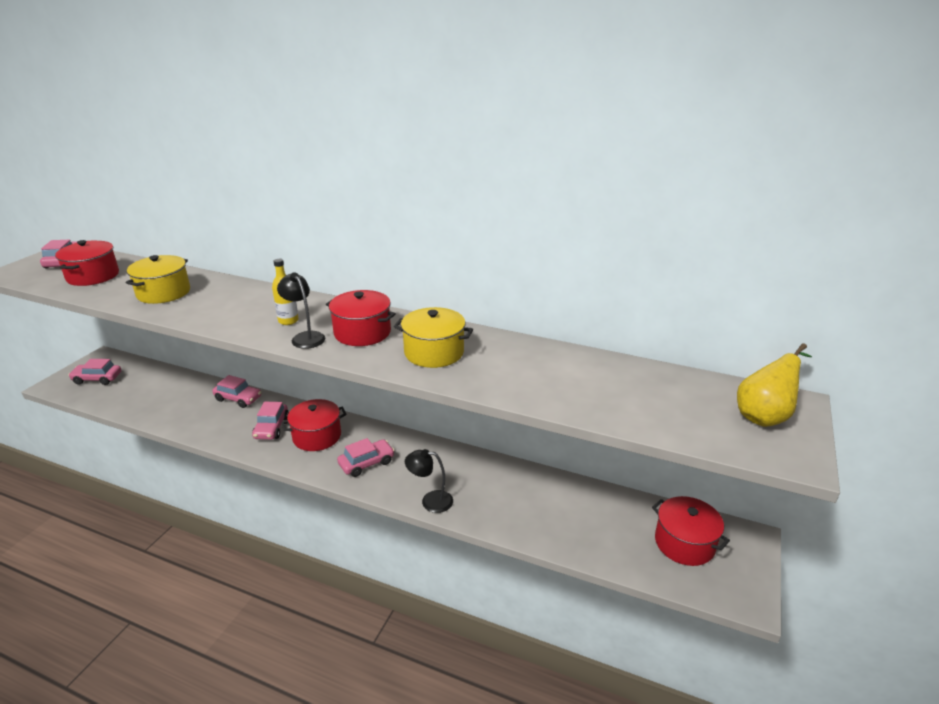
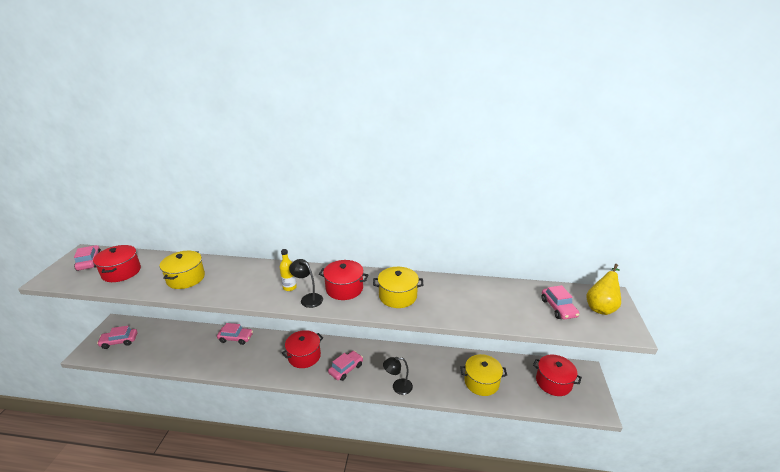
camera: 15 degrees left, 0 degrees up
(271, 428) = (270, 356): pink car -> pink car (558, 308)
(563, 519) = (481, 382): none -> yellow pot

